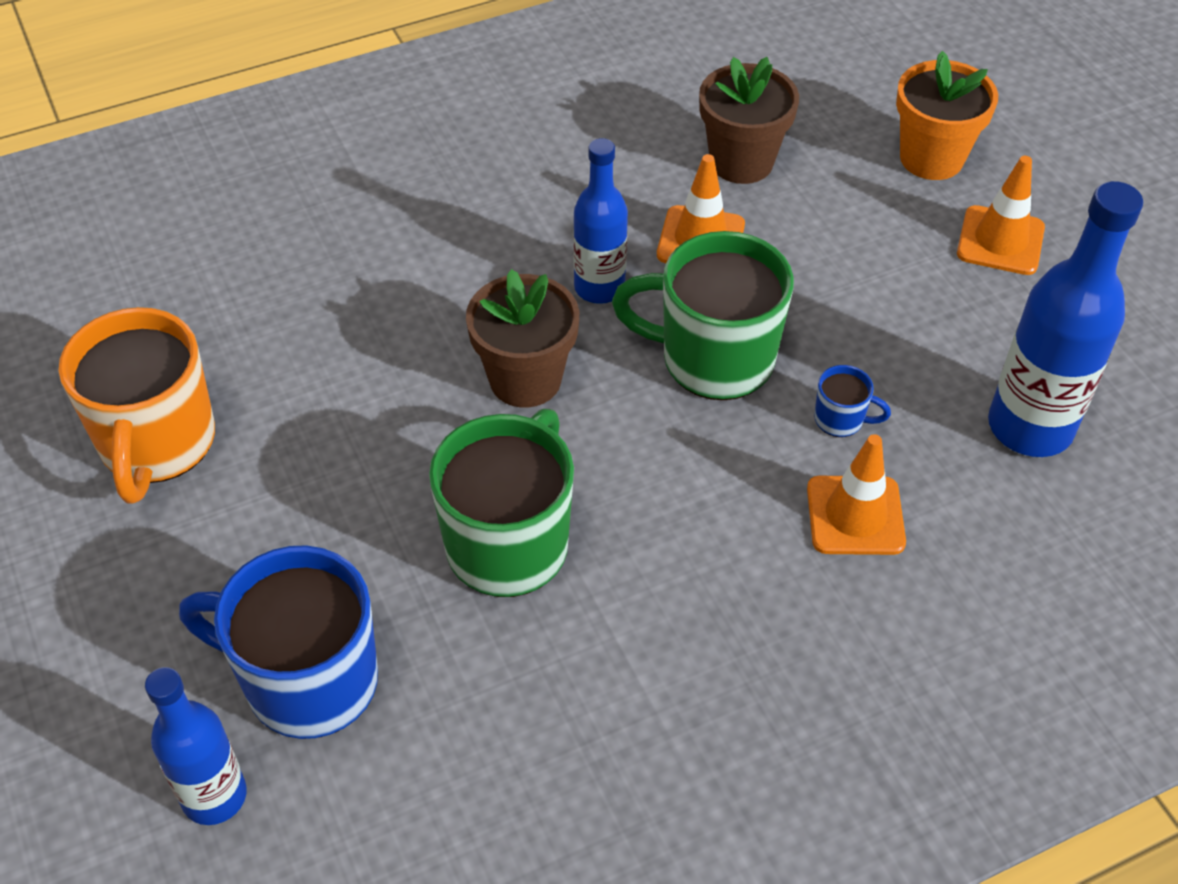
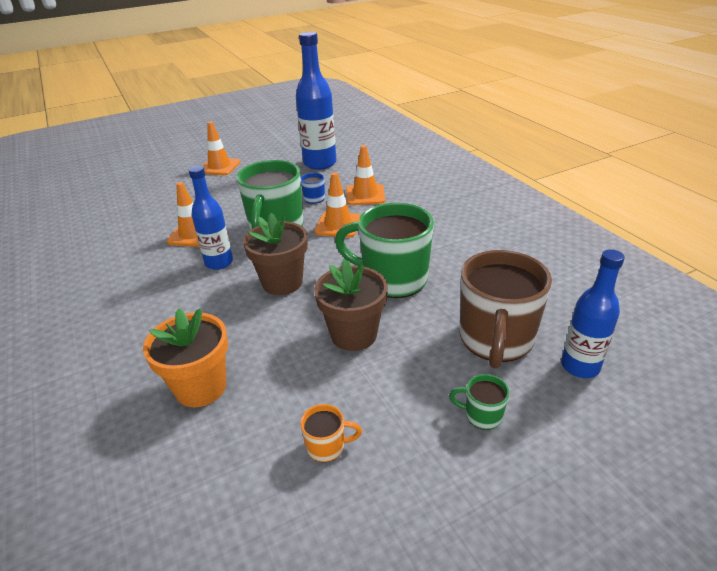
camera: 90 degrees left, 15 degrees down
(155, 628) = (482, 415): none -> green mug
(157, 444) = (327, 447): orange mug -> orange mug, size x0.43
(307, 681) = (495, 340): blue mug -> brown mug
(718, 462) = (338, 225): none -> orange traffic cone
(741, 162) = (140, 225): brown flower pot -> brown flower pot (354, 335)
(931, 158) = (162, 180): orange flower pot -> orange flower pot (201, 387)

